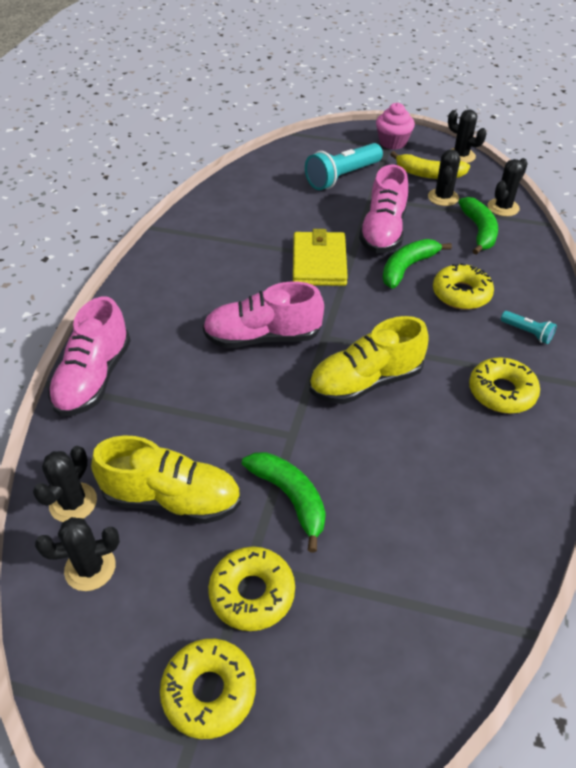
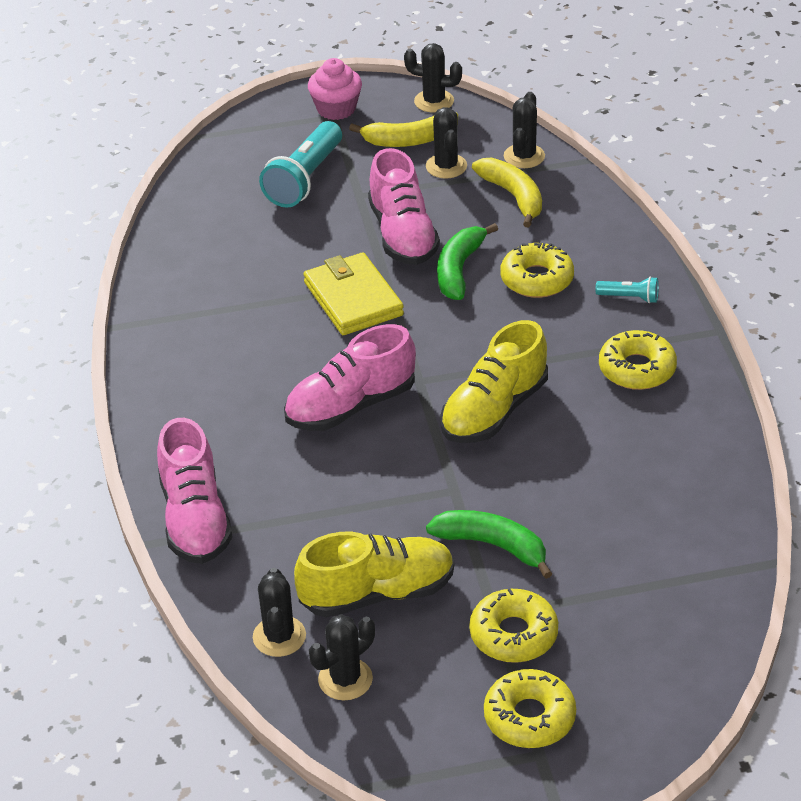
camera: 25 degrees left, 5 degrees down
(479, 231) = (513, 196): green banana -> yellow banana

